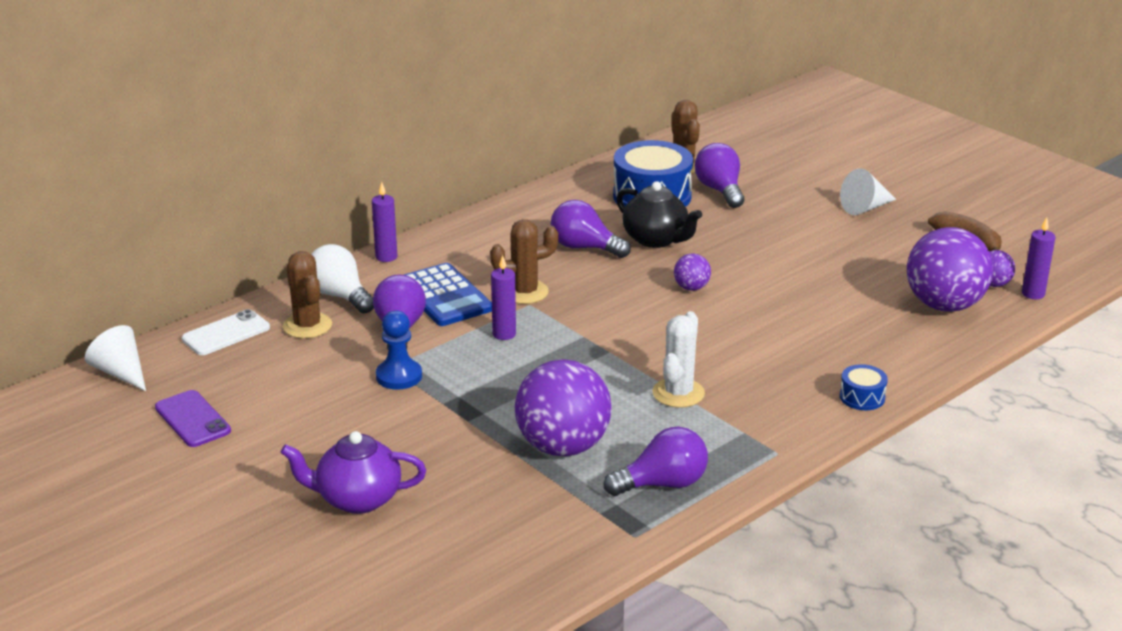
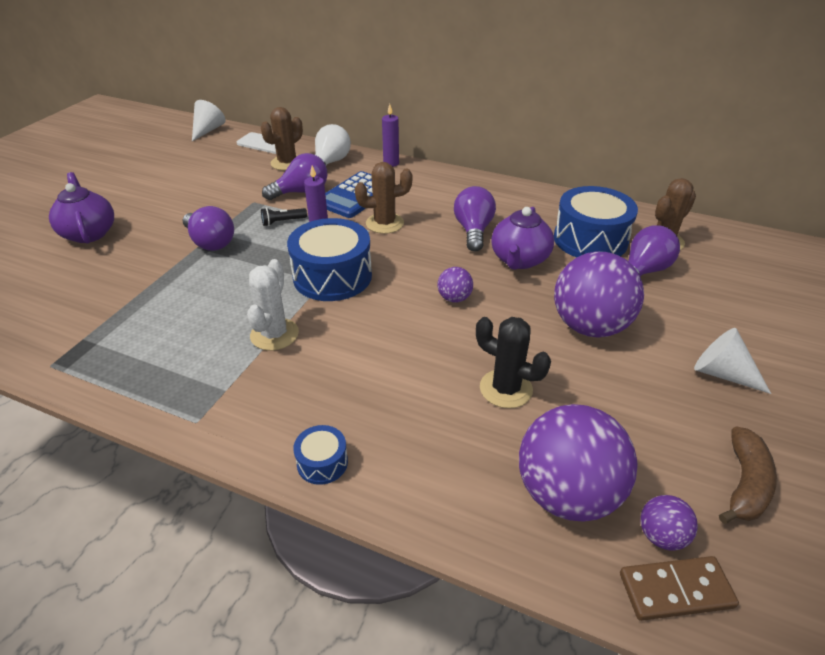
camera: 65 degrees right, 10 degrees up
(192, 419) = (166, 161): purple phone -> none
(399, 376) = (242, 207): blue pawn -> none
(461, 354) = (283, 222): none -> black flashlight
(524, 292) = (384, 223): brown cactus -> brown cactus turned 60 degrees counterclockwise
(563, 446) = (173, 296): purple ball -> purple ball (589, 326)
(602, 343) = (332, 276): none -> blue drum
(656, 239) = (519, 260): black teapot -> purple teapot
(662, 484) = (129, 361): purple light bulb -> purple light bulb (210, 242)
(678, 393) = (274, 334): white cactus -> white cactus turned 75 degrees counterclockwise
(827, 297) = (506, 389): none -> black cactus
(1033, 294) = (675, 590): purple candle -> brown domino

